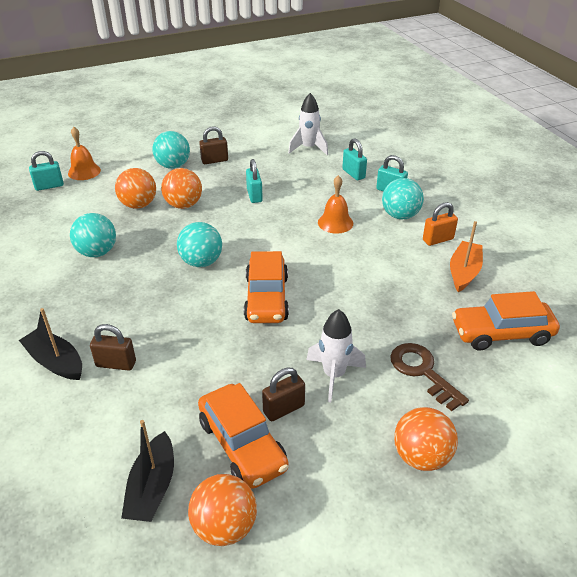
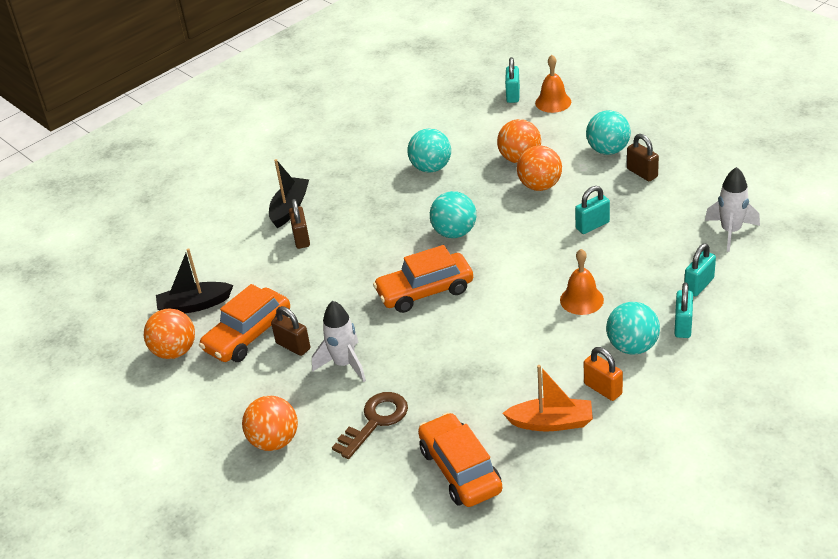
camera: 75 degrees right, 0 degrees up
(49, 186) = (513, 95): turquoise padlock -> turquoise padlock turned 45 degrees clockwise

